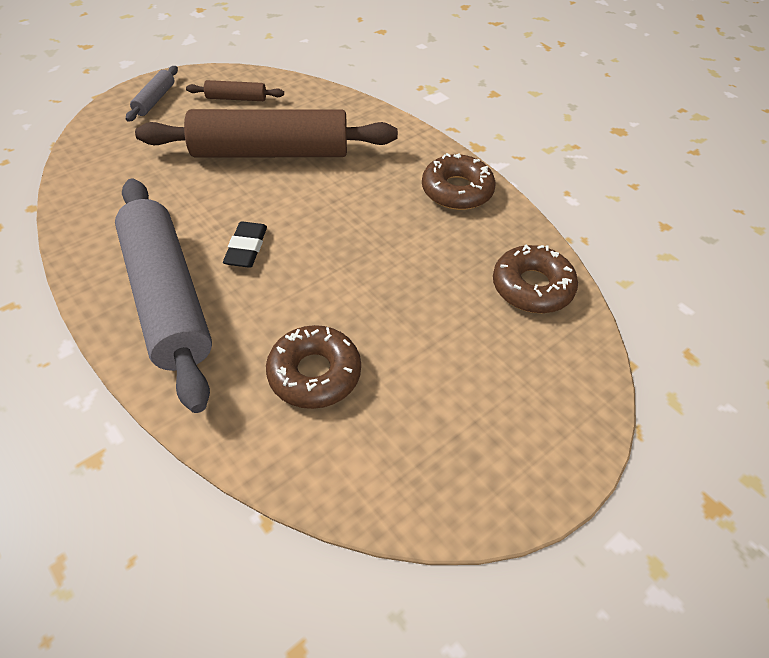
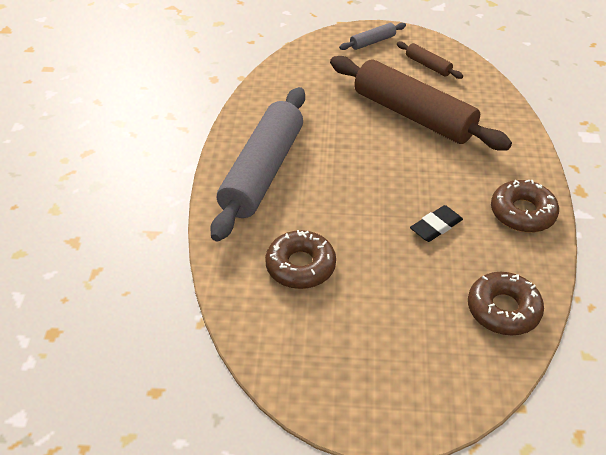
camera: 45 degrees right, 5 degrees down
(246, 248) = (335, 169): black eraser -> black eraser (436, 226)

